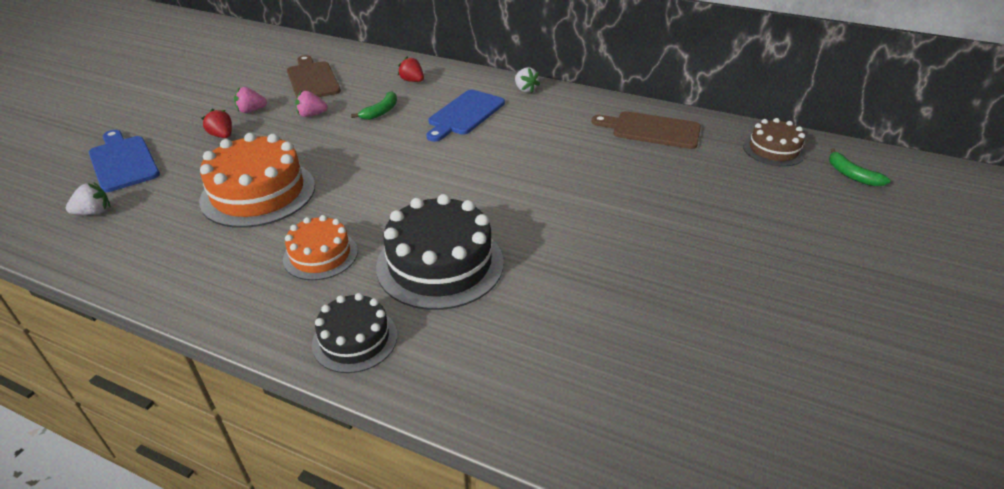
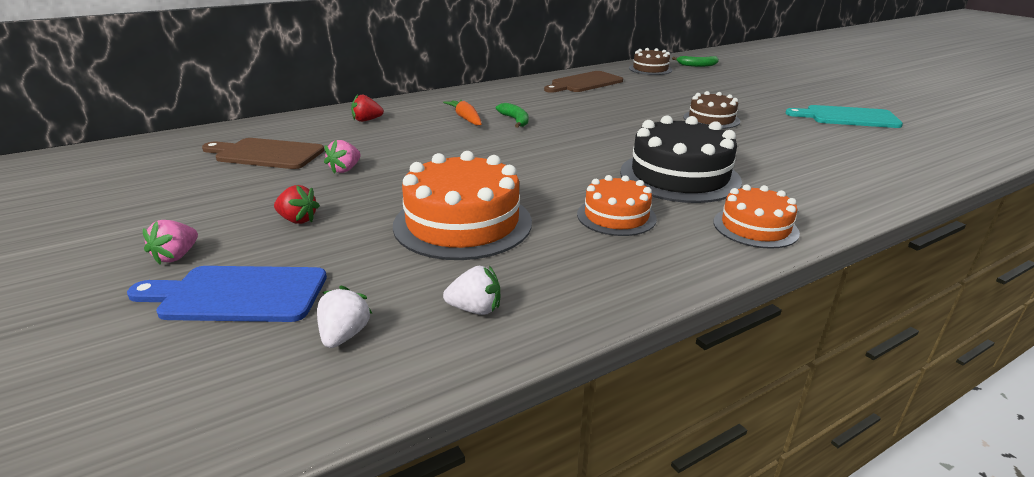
camera: 55 degrees left, 10 degrees down
(222, 136) = (298, 220): red strawberry -> red strawberry turned 150 degrees counterclockwise
(251, 111) = (270, 194): pink strawberry -> pink strawberry (177, 256)
(355, 339) = (755, 227): black cake -> orange cake
(381, 111) = (400, 142): green banana -> green banana (515, 120)
(465, 114) = (466, 118): blue cutting board -> orange carrot
(525, 89) = (464, 94): white strawberry -> white strawberry (475, 309)
(638, 240) = (711, 119): none -> brown cake
(803, 351) = (847, 117): none -> turquoise cutting board

